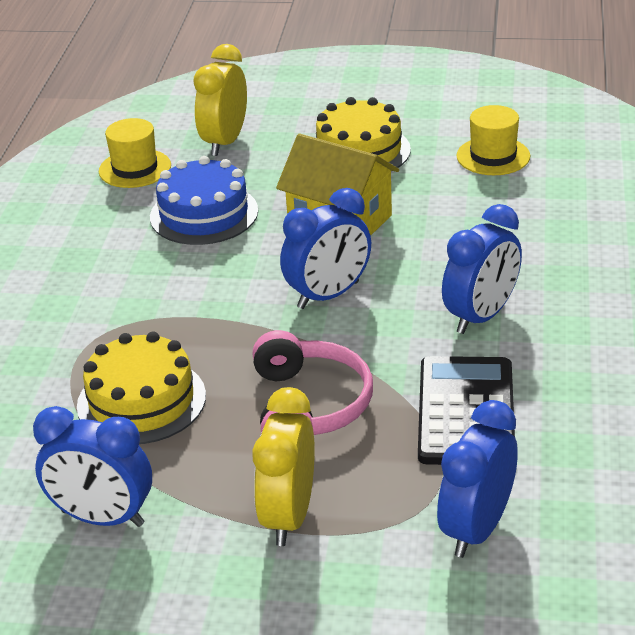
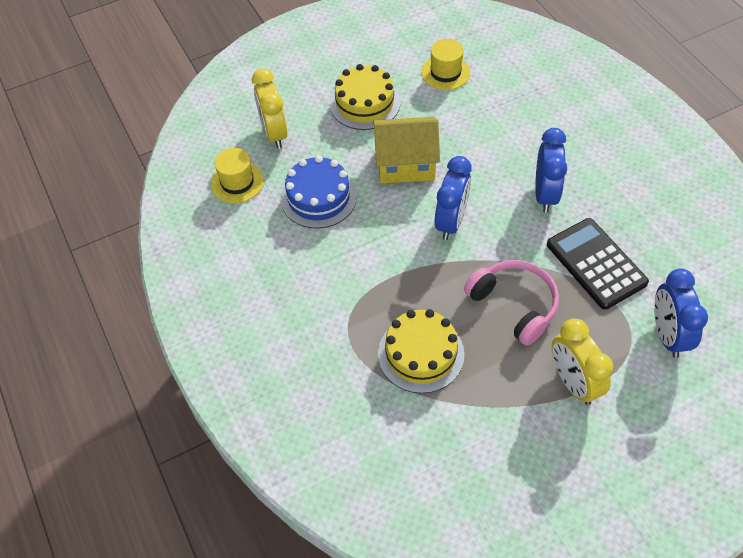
camera: 35 degrees left, 20 degrees up
(102, 518) = (480, 444): blue clock -> none

